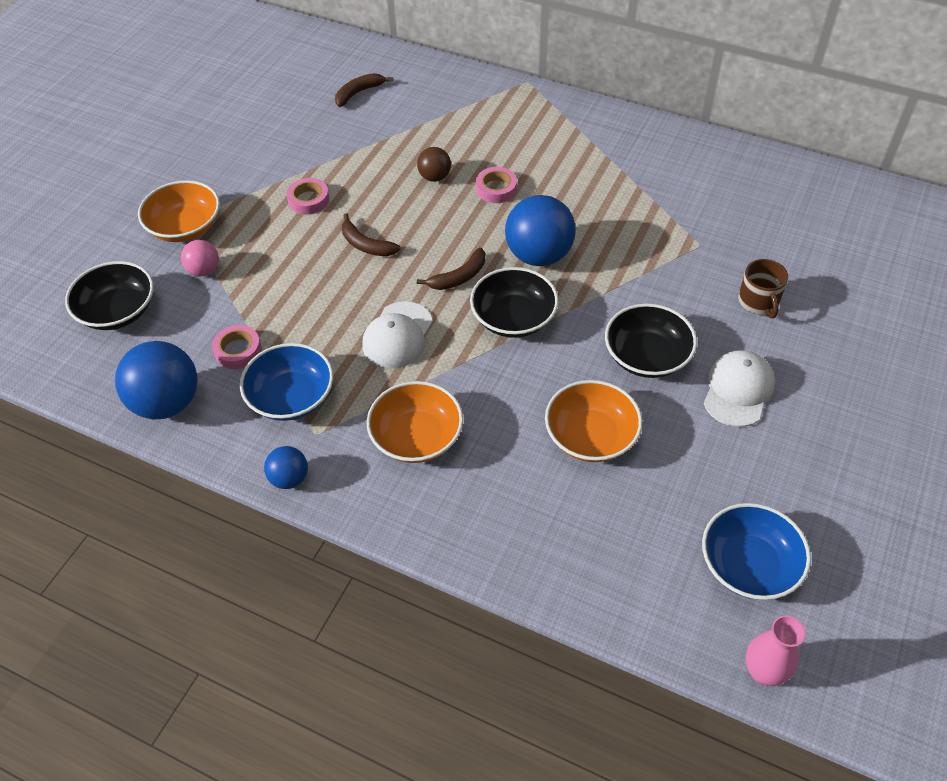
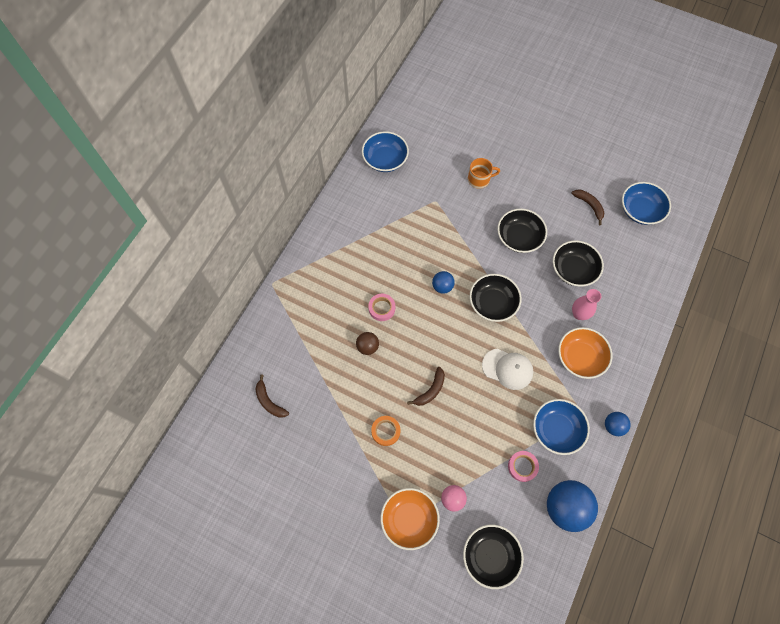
camera: 90 degrees left, 15 degrees up
(308, 200) = (385, 431): pink tape -> orange tape
(459, 277) = (460, 333): brown banana -> brown banana (589, 206)
(539, 255) = (442, 286): blue ball -> blue ball, size x0.52
(591, 436) = (573, 270): orange bowl -> black bowl
(738, 390) = (540, 198): white cap -> none
(758, 301) = (479, 179): brown mug -> orange mug
(763, 672) = (691, 213): pink vase -> pink vase (579, 314)
(766, 182) = (385, 159): none -> blue bowl

